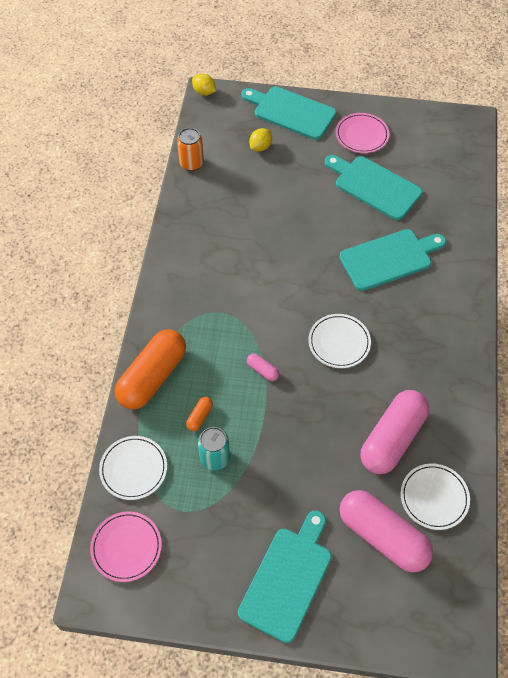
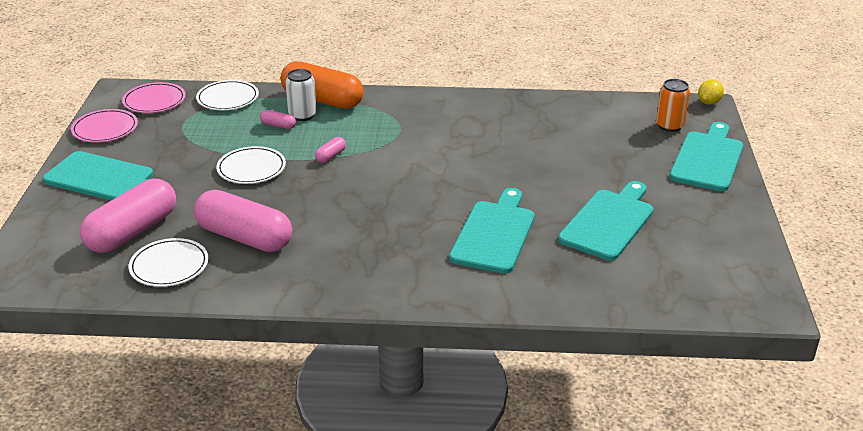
camera: 85 degrees right, 25 degrees down
(181, 395) = (302, 115): none -> white can
(191, 163) = (595, 102): orange can -> orange can (670, 126)
(200, 417) = (278, 125): orange capsule -> pink capsule
(215, 458) = (233, 135): turquoise can -> none
(260, 147) = (639, 141): yellow lemon -> none
(339, 342) = (368, 201): white plate -> white plate (251, 168)
(362, 135) = (694, 211): pink plate -> pink plate (105, 129)
(389, 258) = (494, 234): turquoise cutting board -> turquoise cutting board turned 135 degrees counterclockwise

